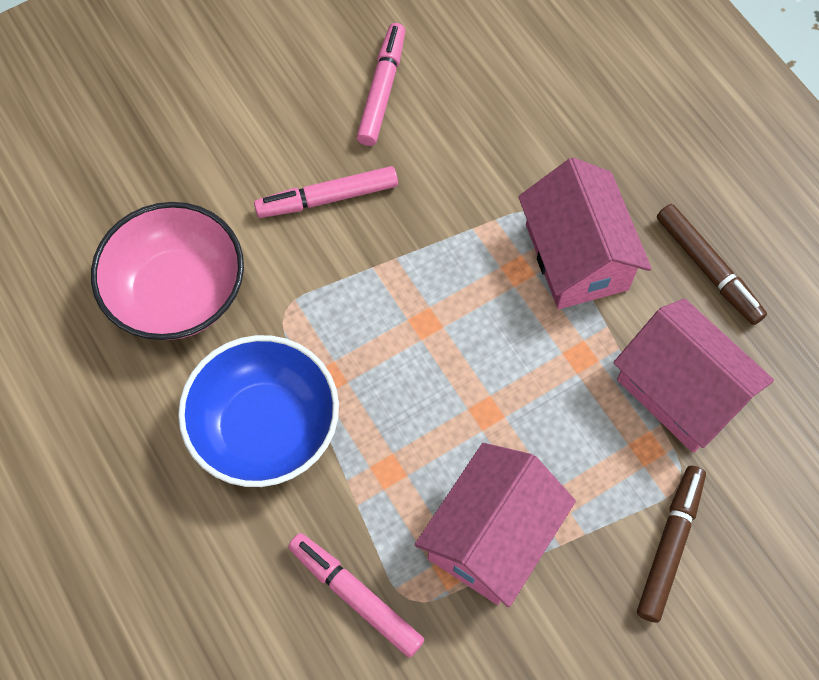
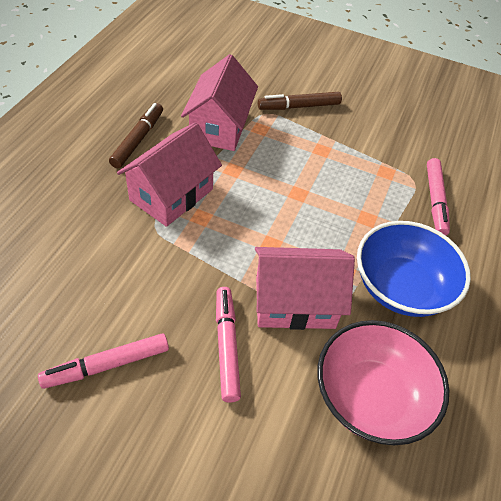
camera: 130 degrees left, 15 degrees down
(327, 198) = (227, 346): pink marker -> pink marker turned 135 degrees counterclockwise
(491, 536) = (356, 164): pink house -> pink house (295, 302)

